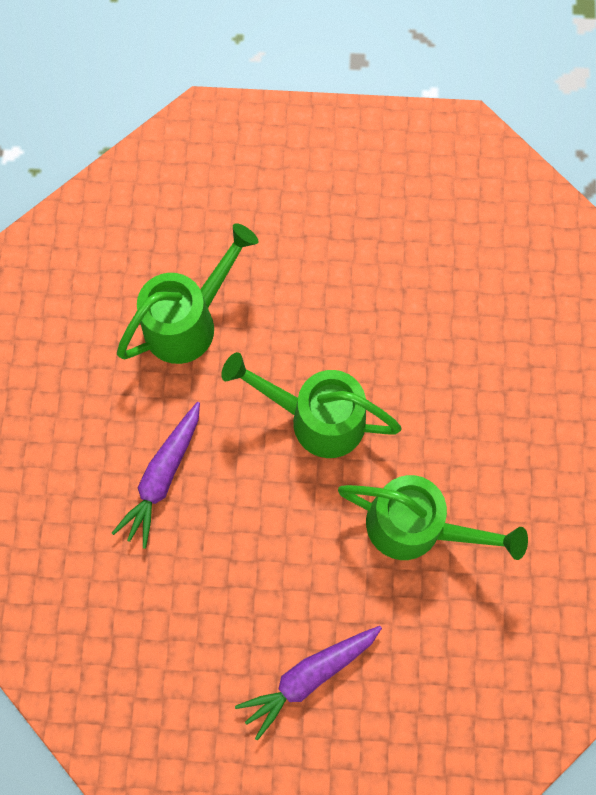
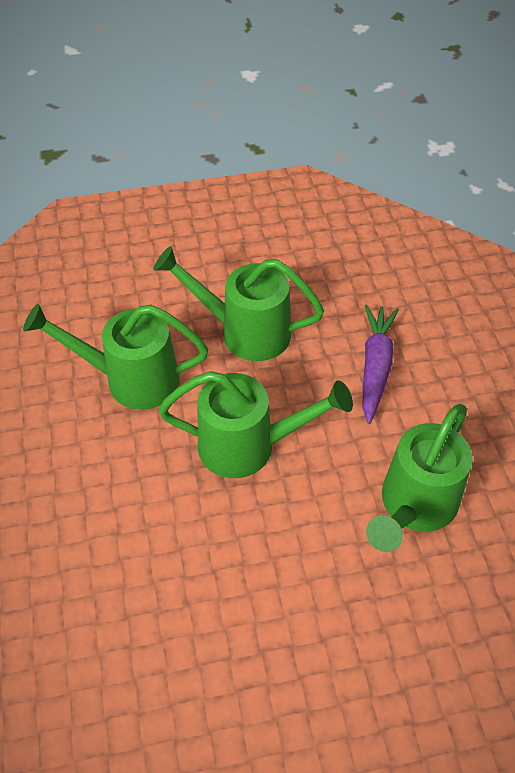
camera: 165 degrees right, 20 degrees down
(283, 559) = (245, 332): none -> green watering can
(309, 676) = (200, 265): purple carrot -> none

